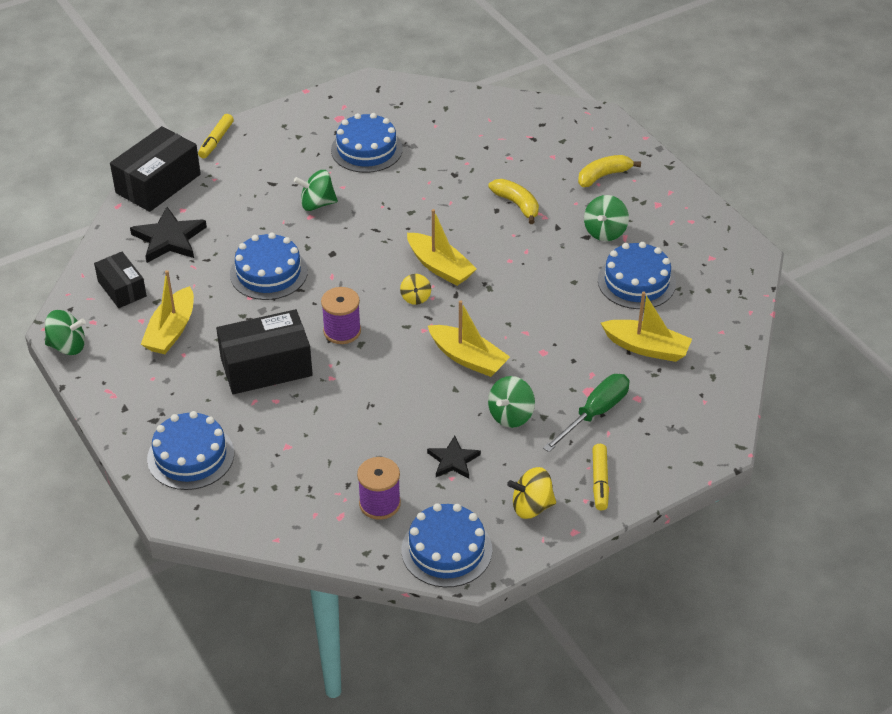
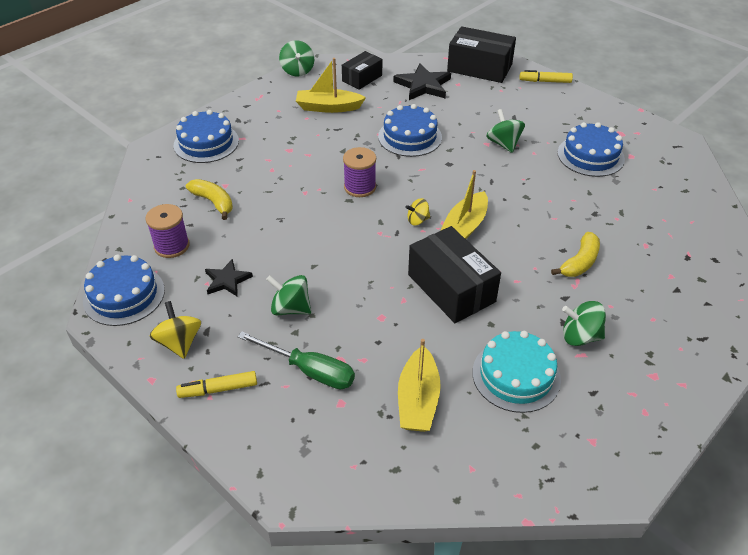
camera: 75 degrees right, 0 degrees up
(266, 367) = (306, 157): black box -> black box (451, 288)
(468, 358) = (354, 267): yellow boat -> none
(603, 176) = (668, 321): yellow banana -> yellow banana (213, 202)
(636, 282) = (516, 375): blue cake -> turquoise cake

